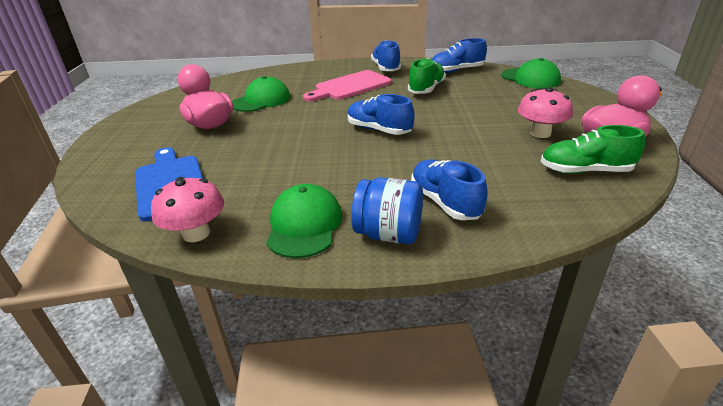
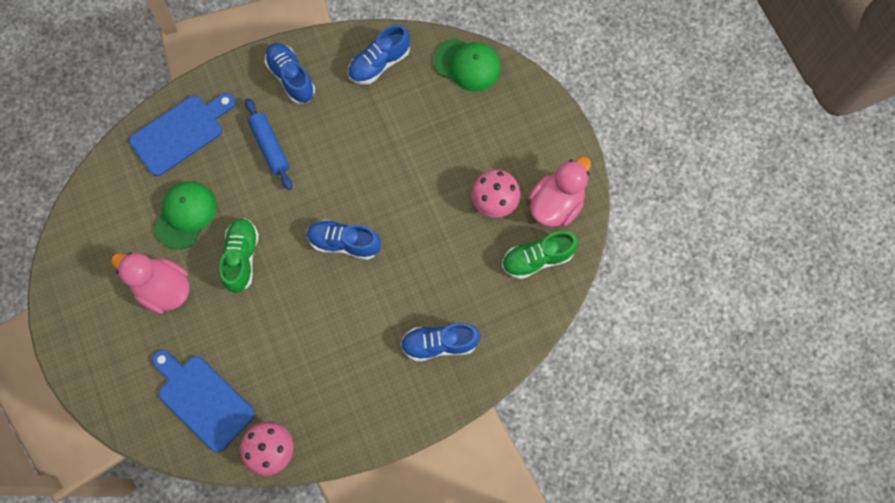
camera: 25 degrees left, 40 degrees up
(291, 75) = (181, 133): none -> blue cutting board
(304, 225) = (346, 410): green cap -> none
(350, 86) = (270, 147): pink cutting board -> blue rolling pin
(388, 234) = (411, 397): blue jar -> none
(426, 89) = (360, 128): green shoe -> green shoe (242, 257)
(445, 202) = (439, 343): blue shoe -> blue shoe turned 45 degrees counterclockwise

